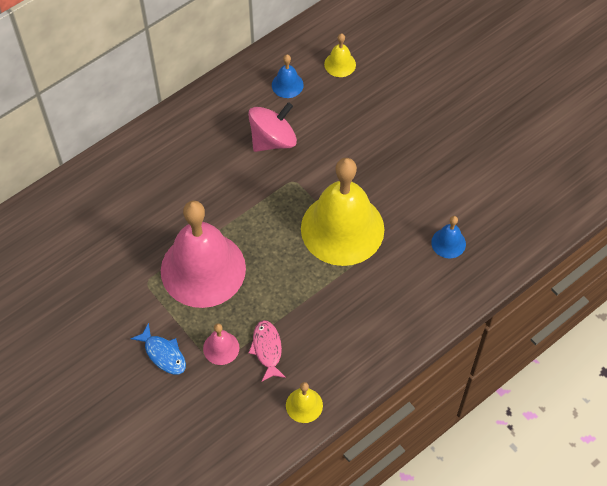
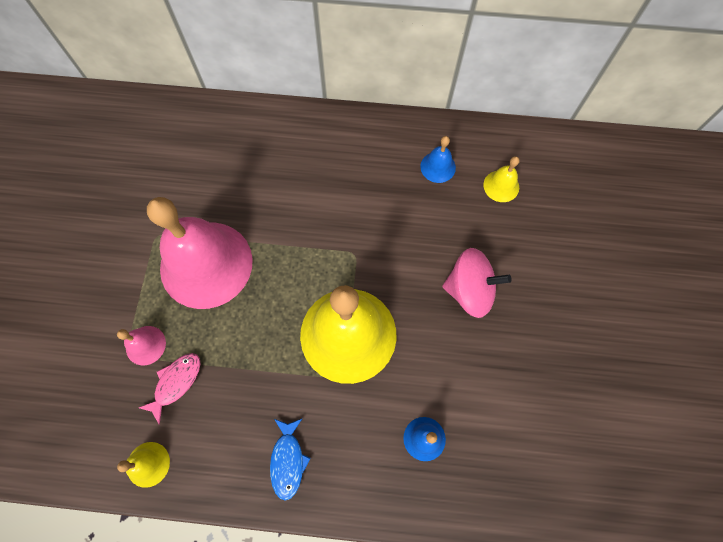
camera: 45 degrees right, 10 degrees up
(163, 354) = (102, 307): blue fish -> blue fish (288, 461)
(273, 140) = (376, 204): pink spinning top -> pink spinning top (470, 290)

